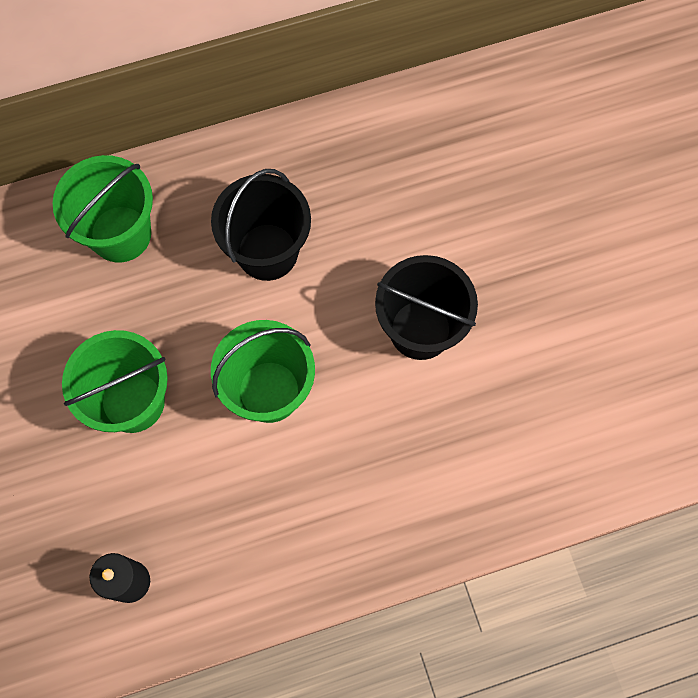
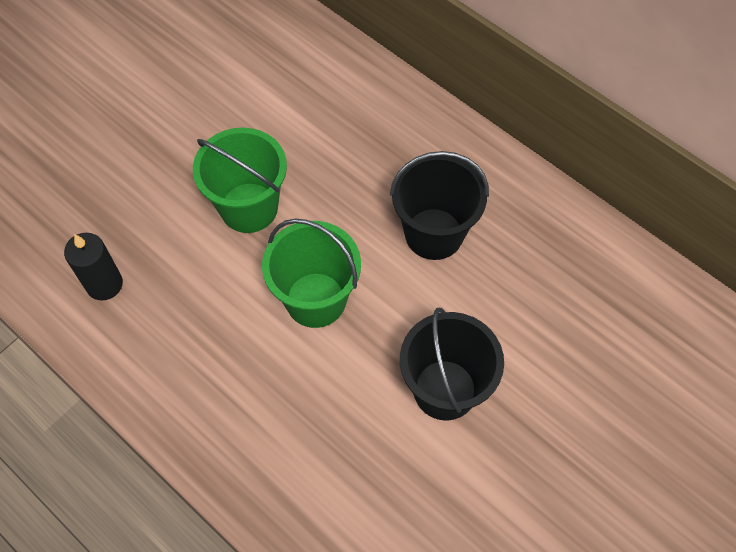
camera: 60 degrees right, 10 degrees down
(120, 234) = (378, 126): green bucket -> none

